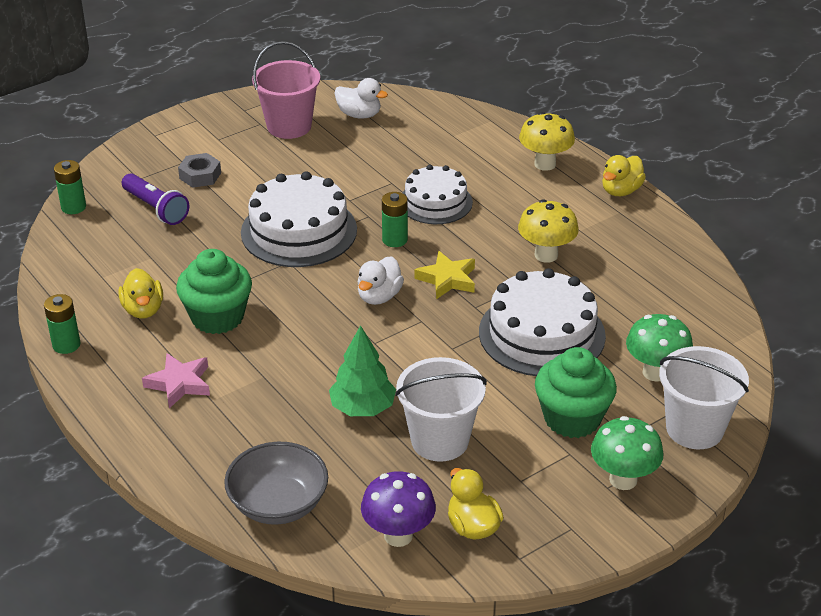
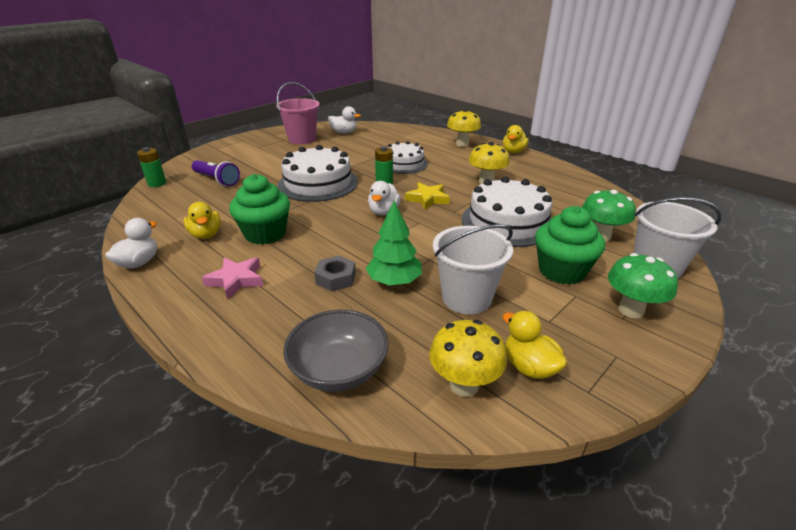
camera: 10 degrees left, 5 degrees down
(66, 345) = (139, 262): green battery -> white duck
(200, 175) = (247, 163): grey nut -> grey nut (336, 278)
(398, 535) = (464, 385): purple mushroom -> yellow mushroom

